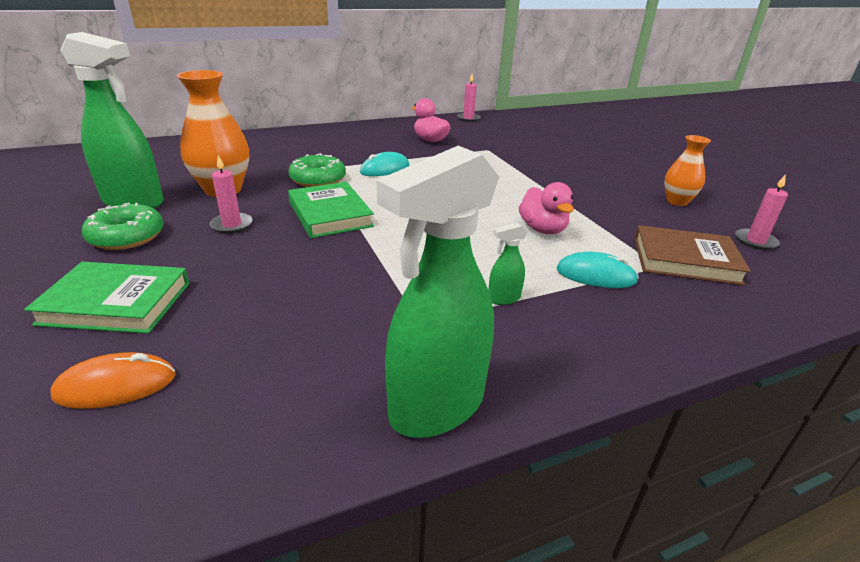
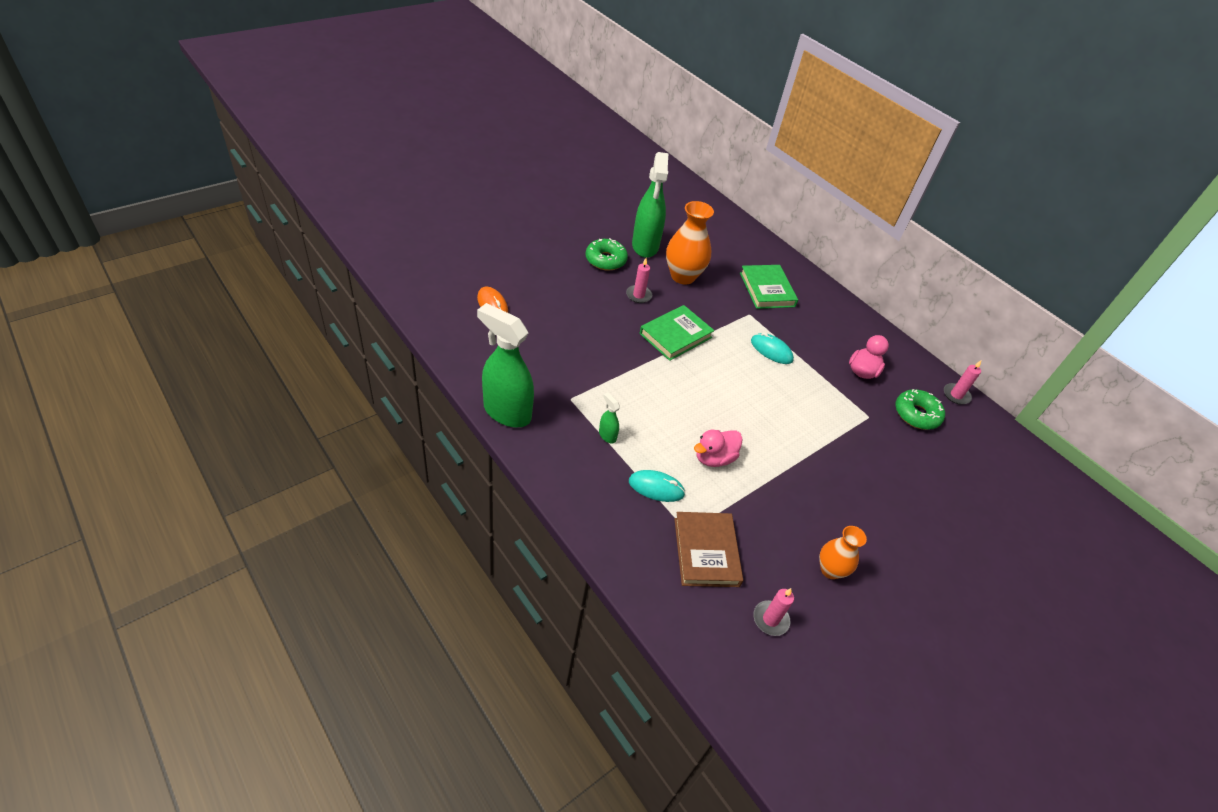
camera: 70 degrees right, 15 degrees up
(116, 303) = (546, 282): green book -> green book (767, 290)
(318, 180) = (727, 317): green donut -> green donut (916, 414)
(595, 275) = (656, 487): turquoise mouse -> turquoise mouse turned 75 degrees counterclockwise

